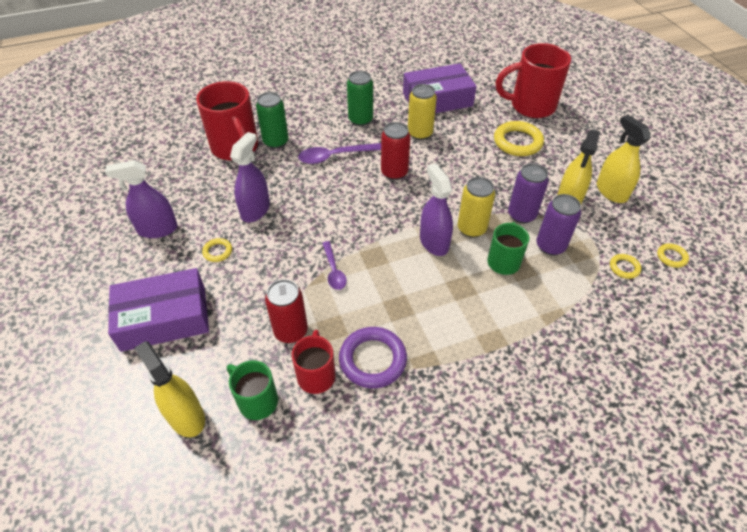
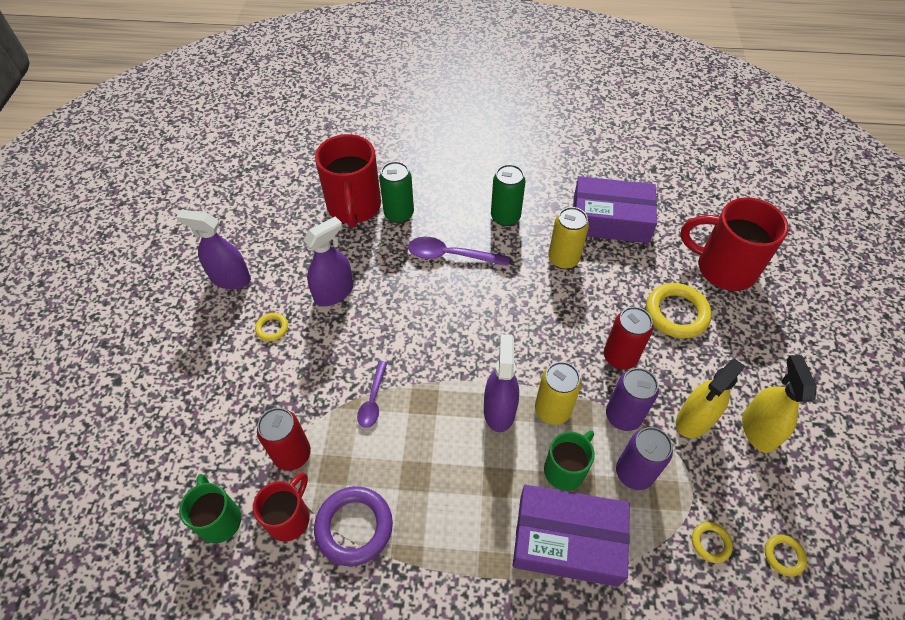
camera: 25 degrees right, 5 degrees up
(164, 318) = (185, 385): purple box -> purple box (567, 540)
(186, 416) = (149, 505): yellow spray bottle -> none
(394, 172) = (505, 301): red can -> red can (620, 357)

